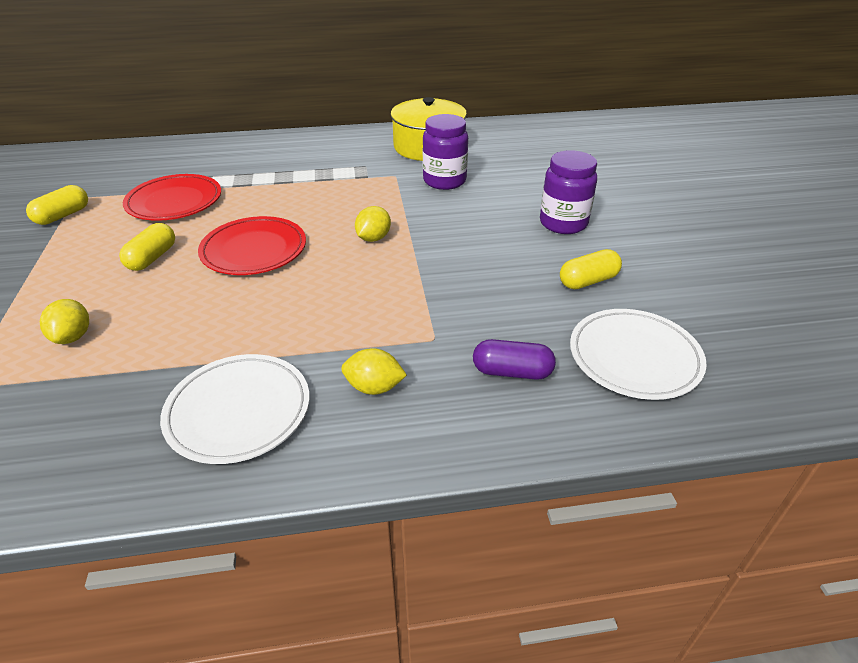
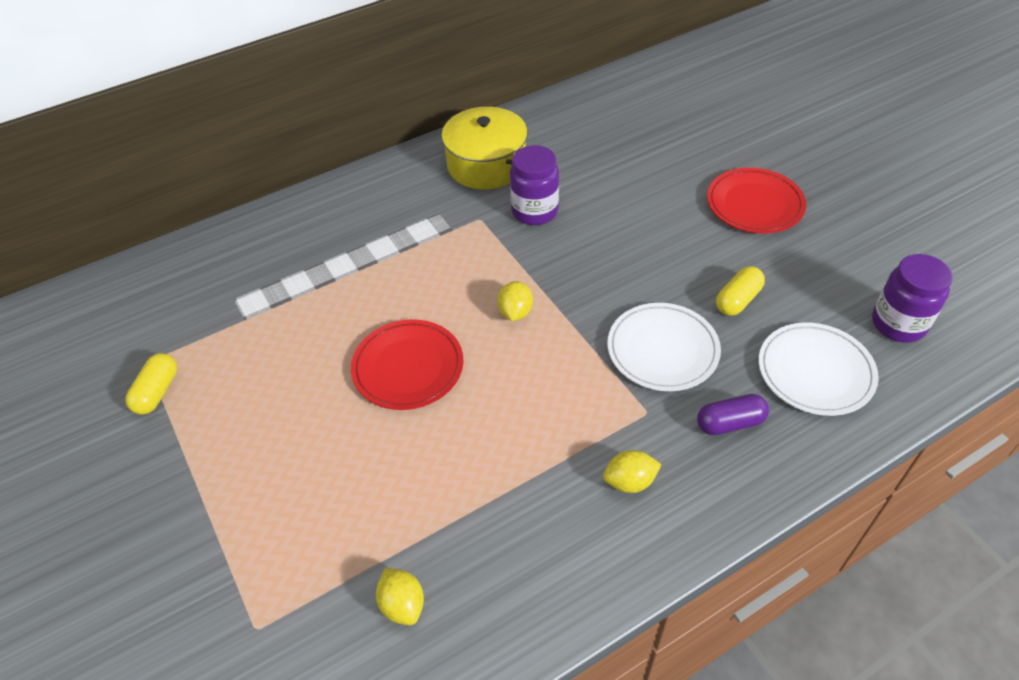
camera: 20 degrees left, 10 degrees up
(73, 337) = (313, 535): yellow lemon -> yellow lemon (402, 604)
(152, 258) = (310, 414): yellow capsule -> none
(174, 202) = (269, 331): red plate -> red plate (754, 204)
(238, 411) = (534, 550): white plate -> white plate (662, 350)
(563, 223) = (679, 235): purple jar -> purple jar (898, 324)

